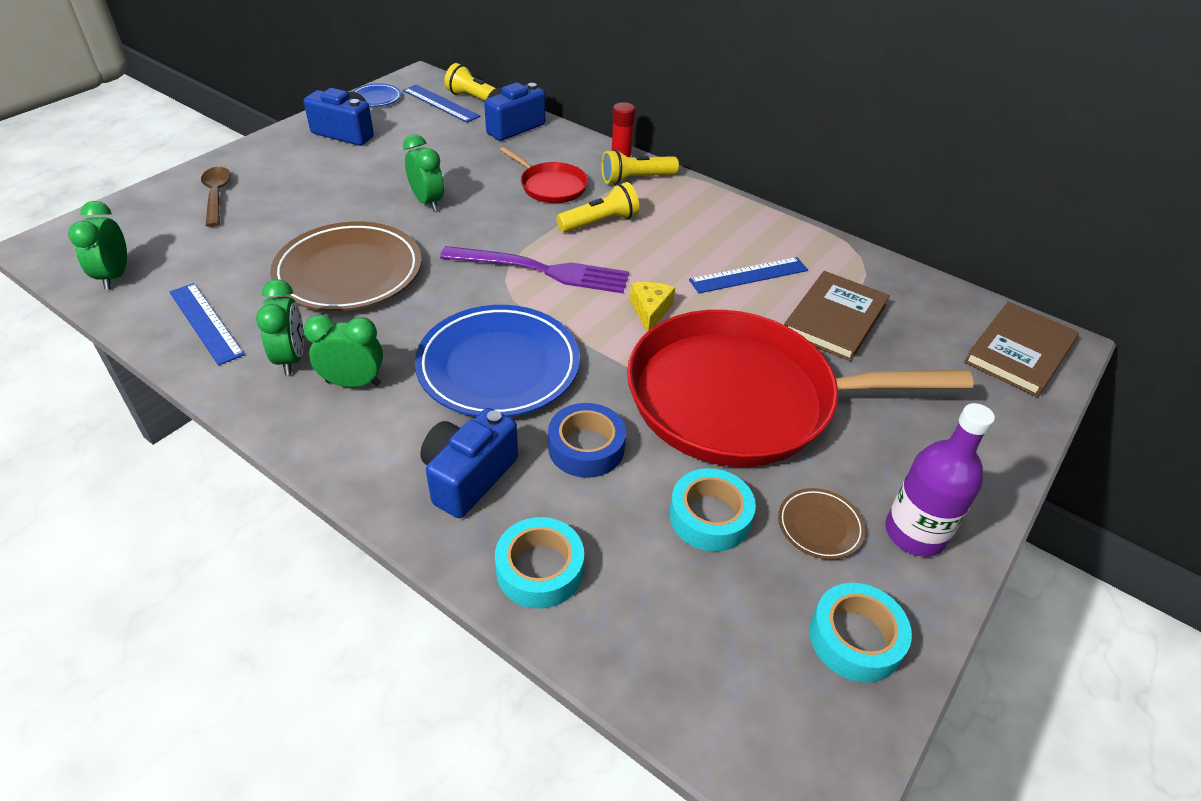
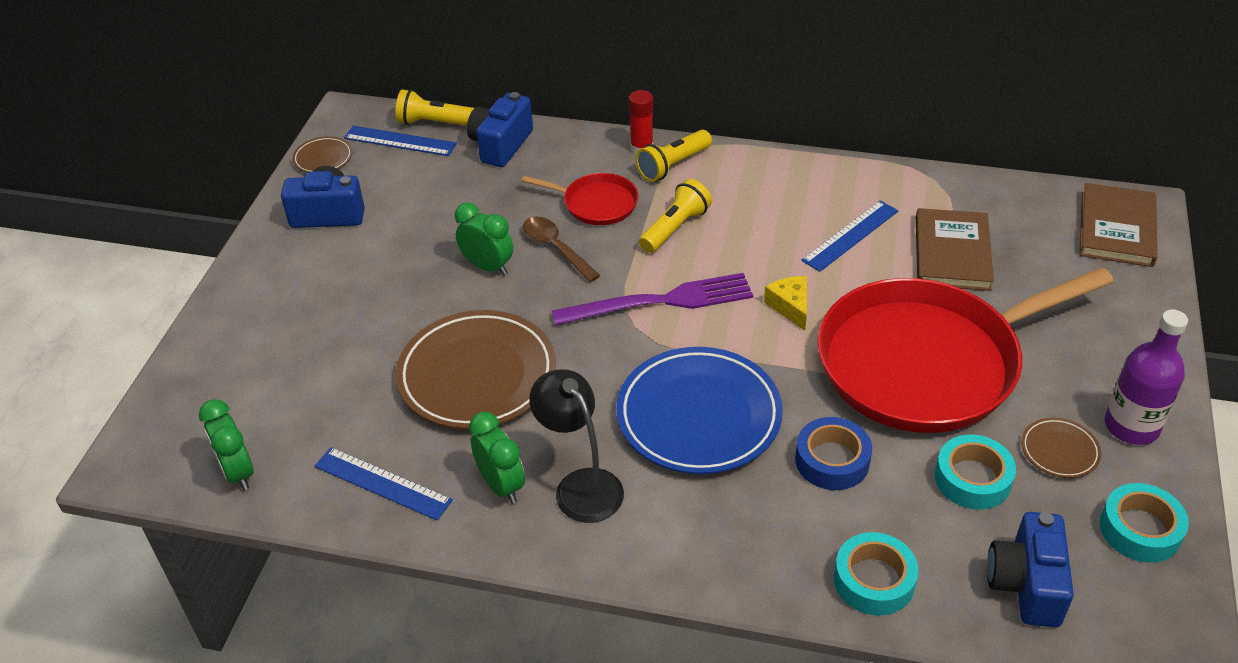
camera: 20 degrees left, 0 degrees up
(216, 195) = (257, 341): brown spoon -> brown spoon (556, 248)
(353, 383) = (581, 485): green clock -> black lamp
(376, 98) = (323, 158): blue plate -> brown plate
(468, 477) = (755, 528): blue camera -> blue camera (1026, 584)

